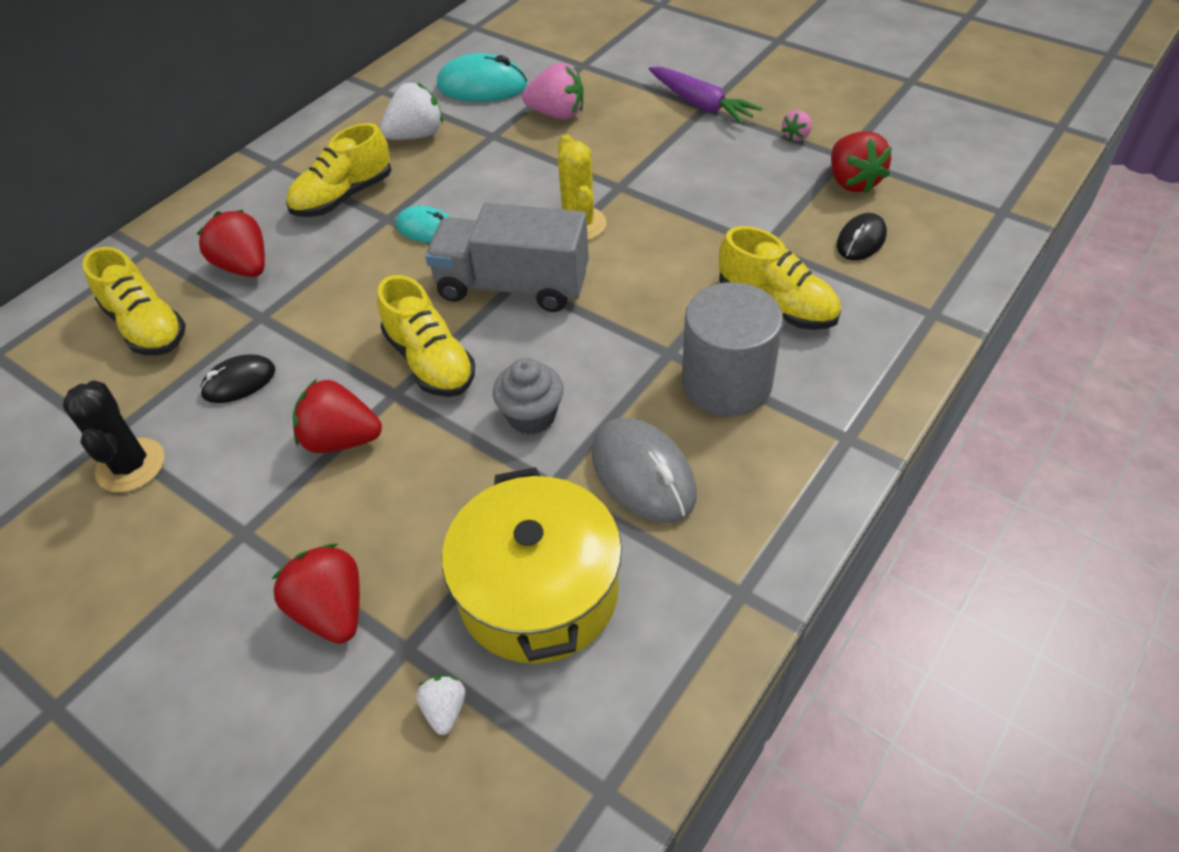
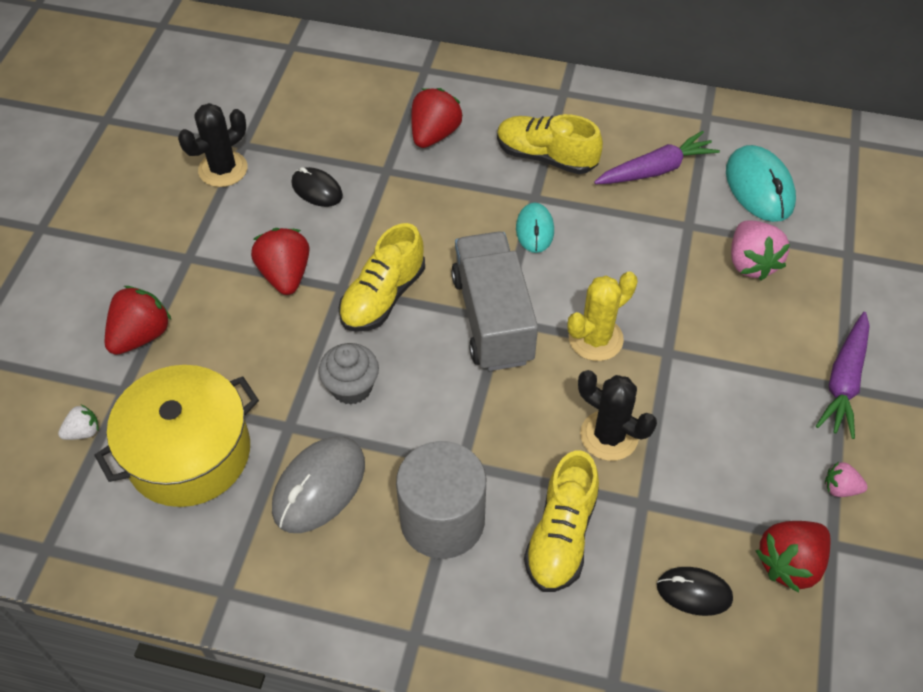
camera: 65 degrees right, 5 degrees up
(146, 326) = (349, 111): yellow shoe -> none
(416, 135) = (655, 170): white strawberry -> purple carrot
(687, 245) = (609, 435): none -> black cactus

